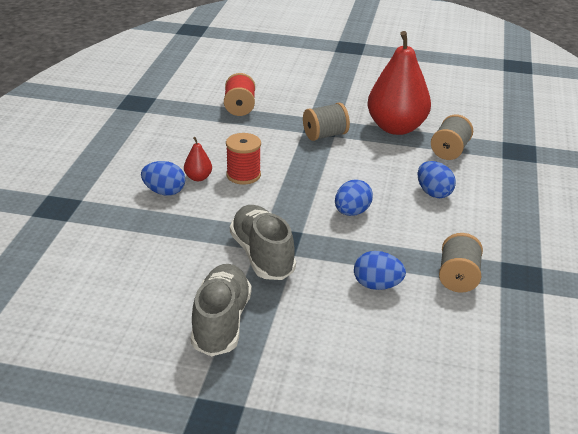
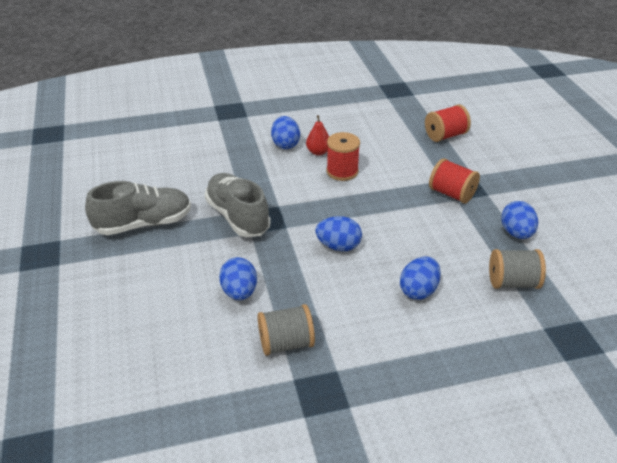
camera: 65 degrees right, 5 degrees up
(262, 256) = (238, 217): grey shoe -> grey shoe turned 75 degrees counterclockwise
(325, 135) = (452, 194): grey spool -> red spool
(396, 128) = (516, 233): red pear -> blue egg

